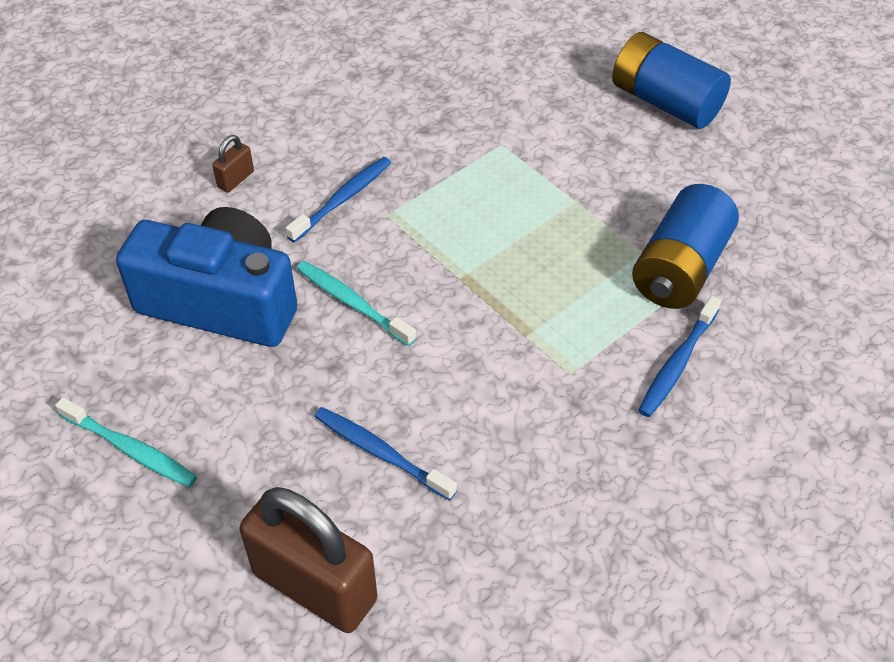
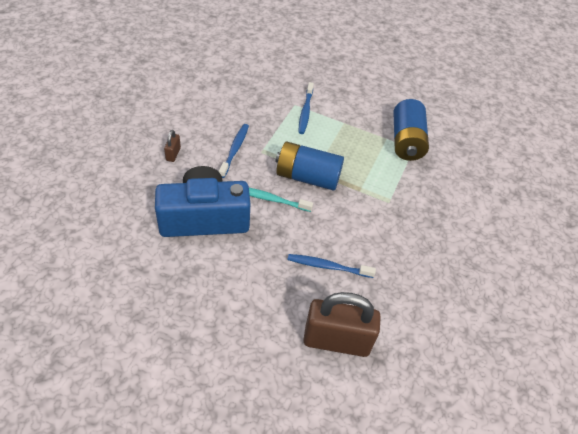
camera: 30 degrees left, 0 degrees up
(130, 449) = (203, 307): turquoise toothbrush -> none
(665, 102) = (355, 68): blue battery -> blue battery (307, 177)
(677, 363) = (430, 184): blue toothbrush -> blue toothbrush (305, 112)

